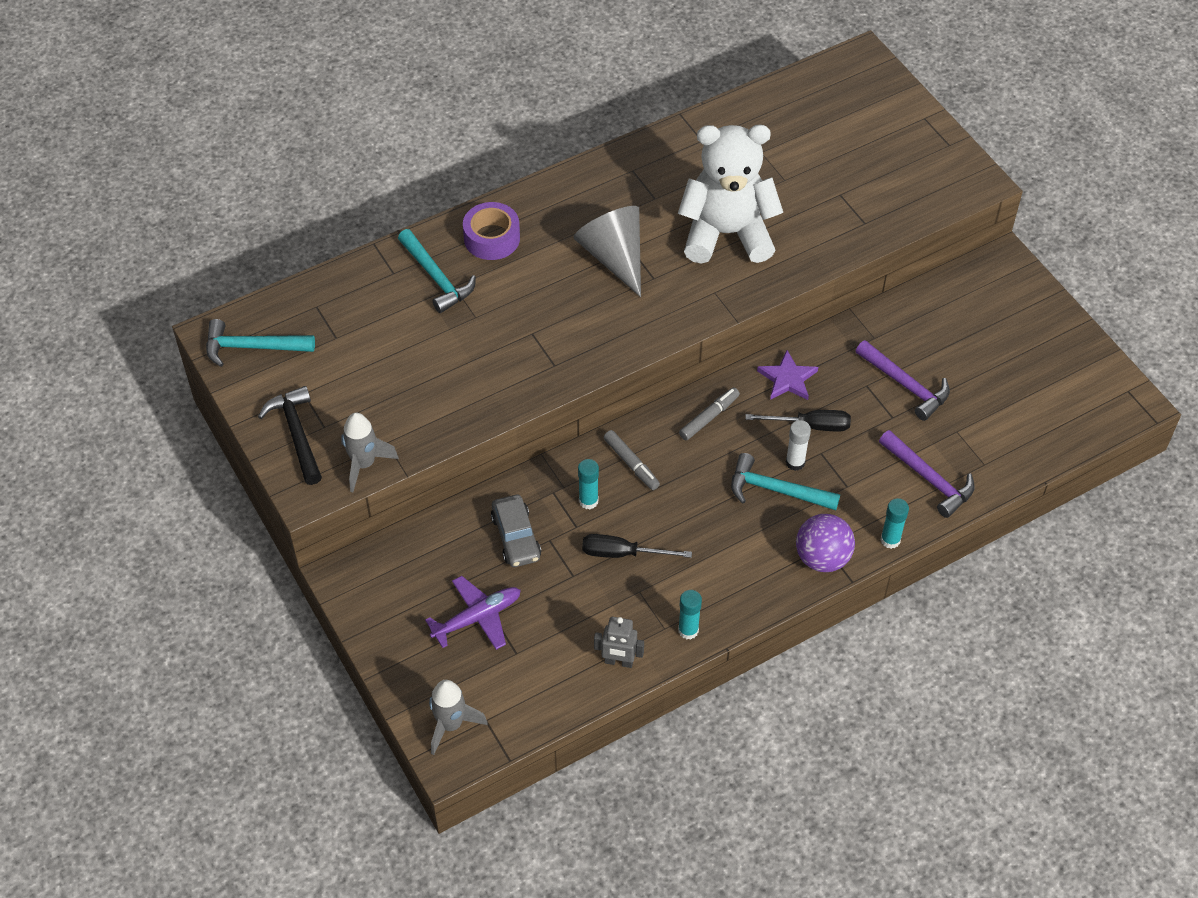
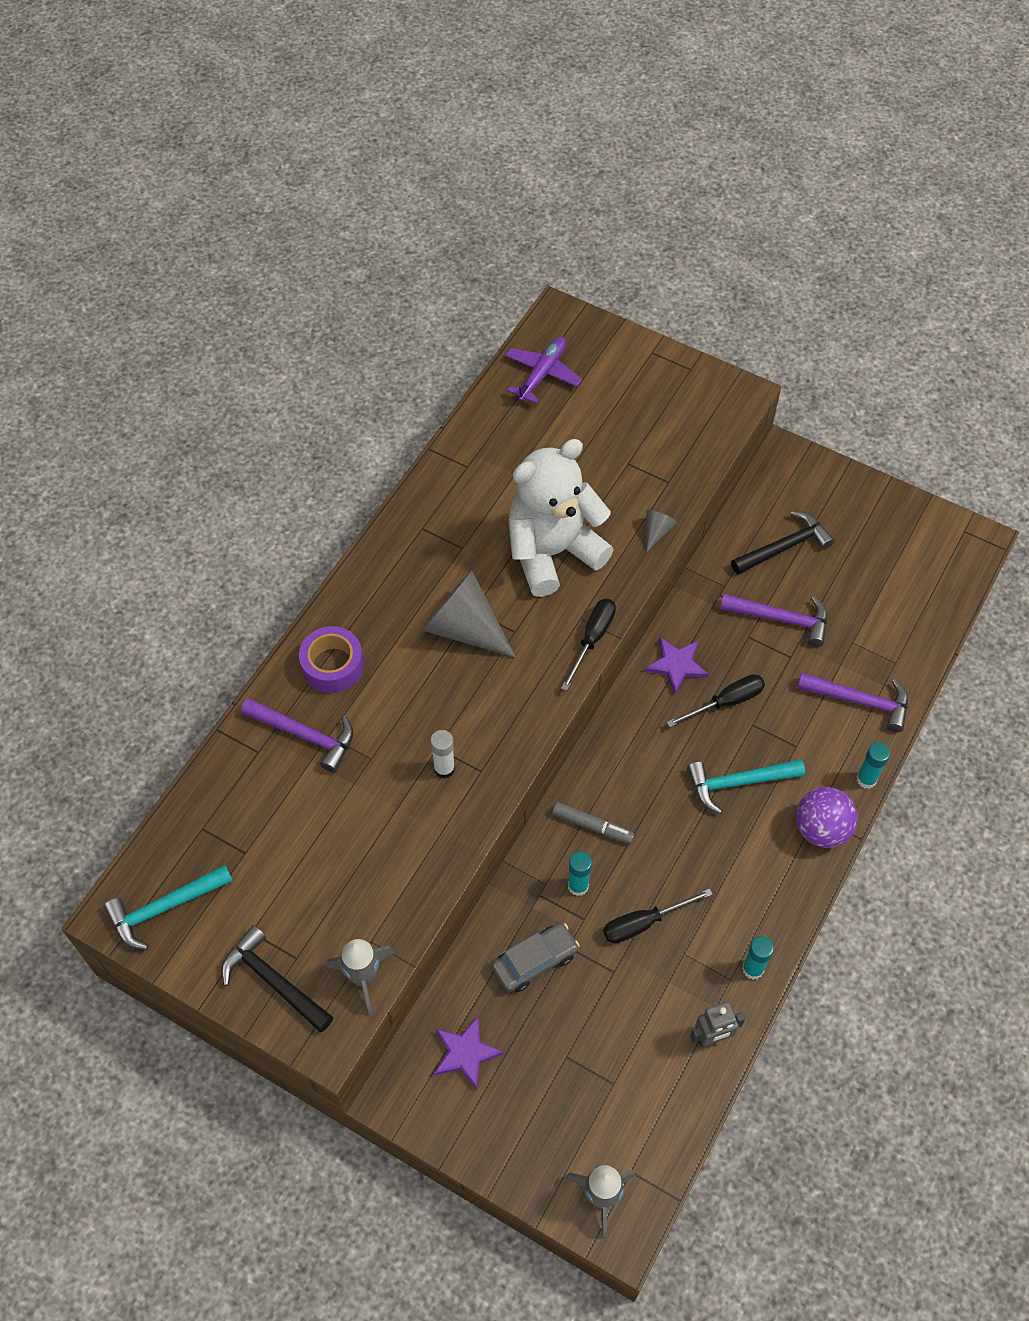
camera: 30 degrees left, 5 degrees up
(417, 573) = (465, 1053): none -> purple star
(436, 278) = (305, 735): turquoise hammer -> purple hammer
(477, 618) = (553, 1067): purple plane -> purple plane (542, 374)
(516, 537) = (535, 961): grey car -> grey car turned 75 degrees counterclockwise
(708, 417) = (632, 741): grey marker -> none
(713, 312) = (592, 639): none -> black screwdriver
(795, 462) = (736, 746): white glue stick -> white glue stick (444, 769)
(827, 256) = (657, 531): none -> grey cone
(950, 331) = (784, 547): none -> black hammer

